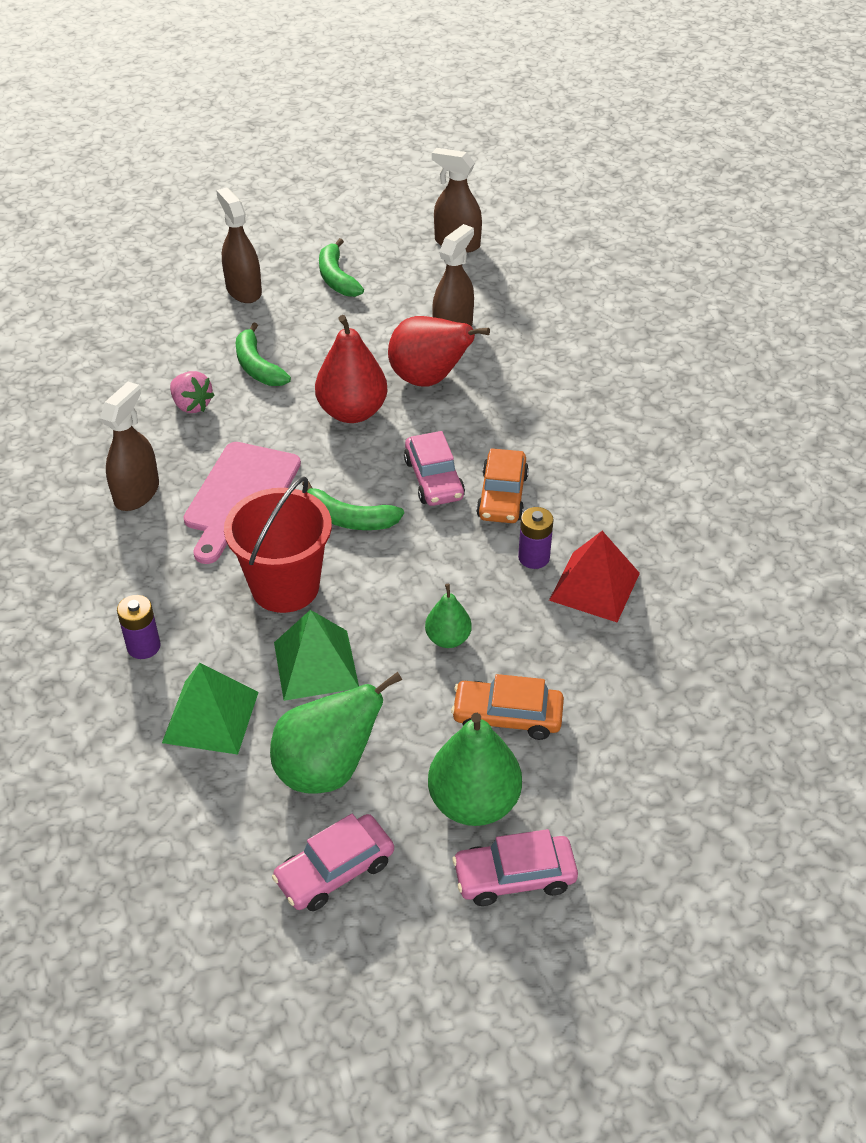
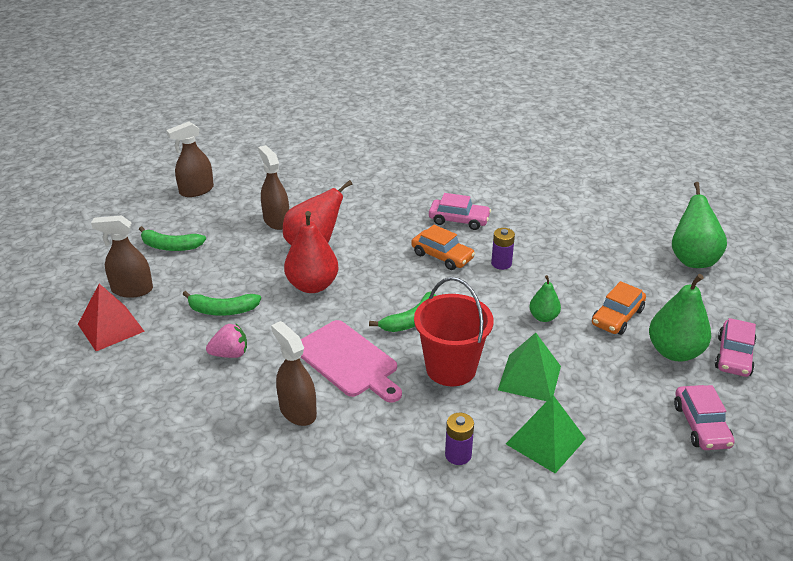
camera: 60 degrees left, 10 degrees down
(327, 769) = (620, 402): green pear -> green pear (692, 259)
(434, 479) = (405, 275): pink car -> pink car (459, 220)
(594, 586) = (539, 252): red pyramid -> red pyramid (111, 327)

